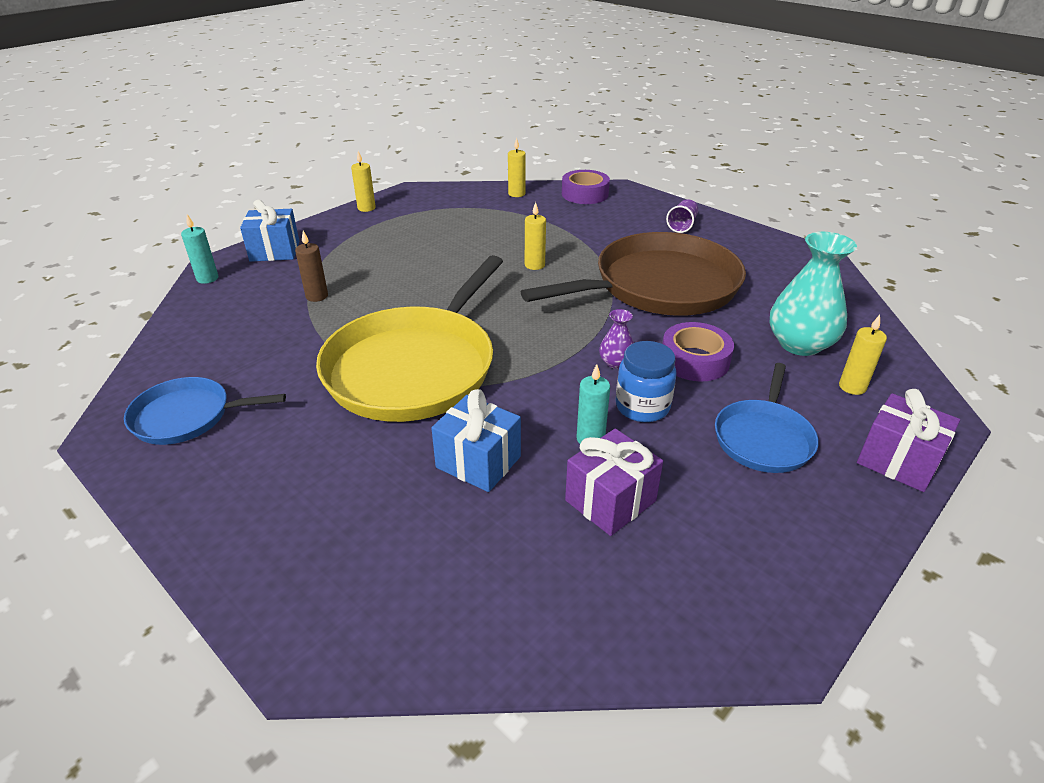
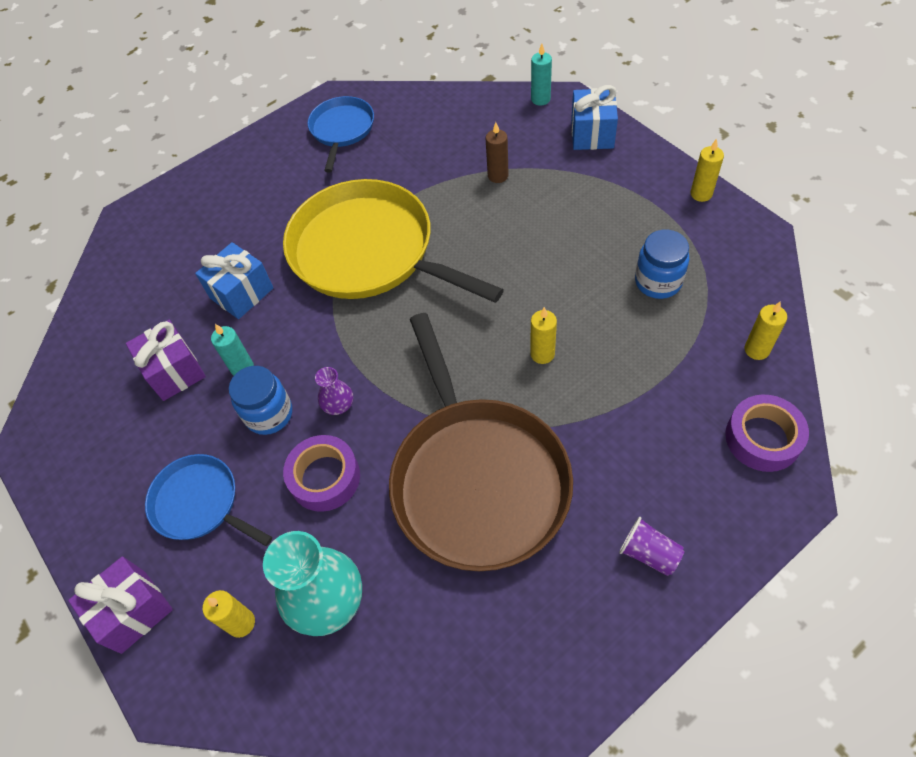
camera: 105 degrees right, 20 degrees up
(457, 223) = (658, 282): none -> blue jar

